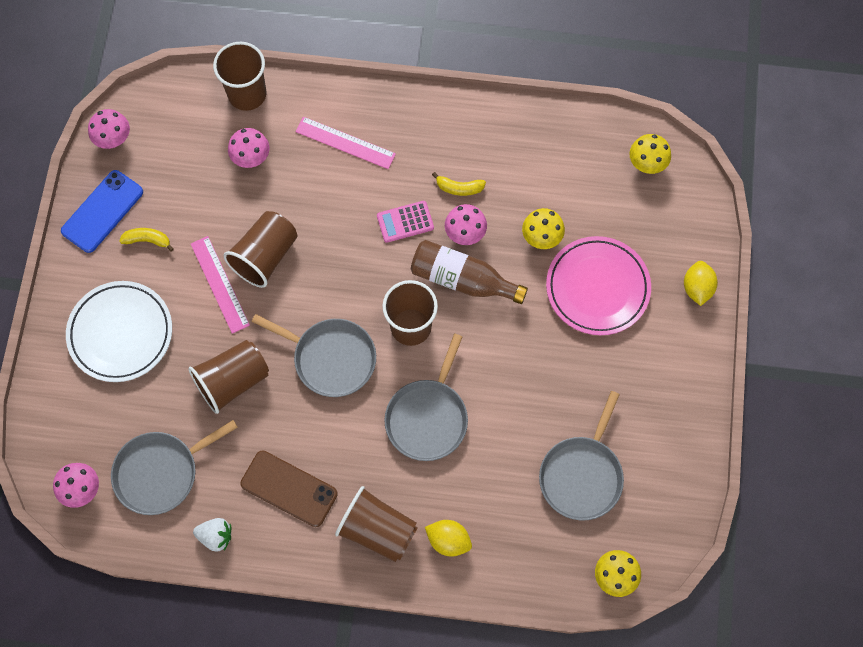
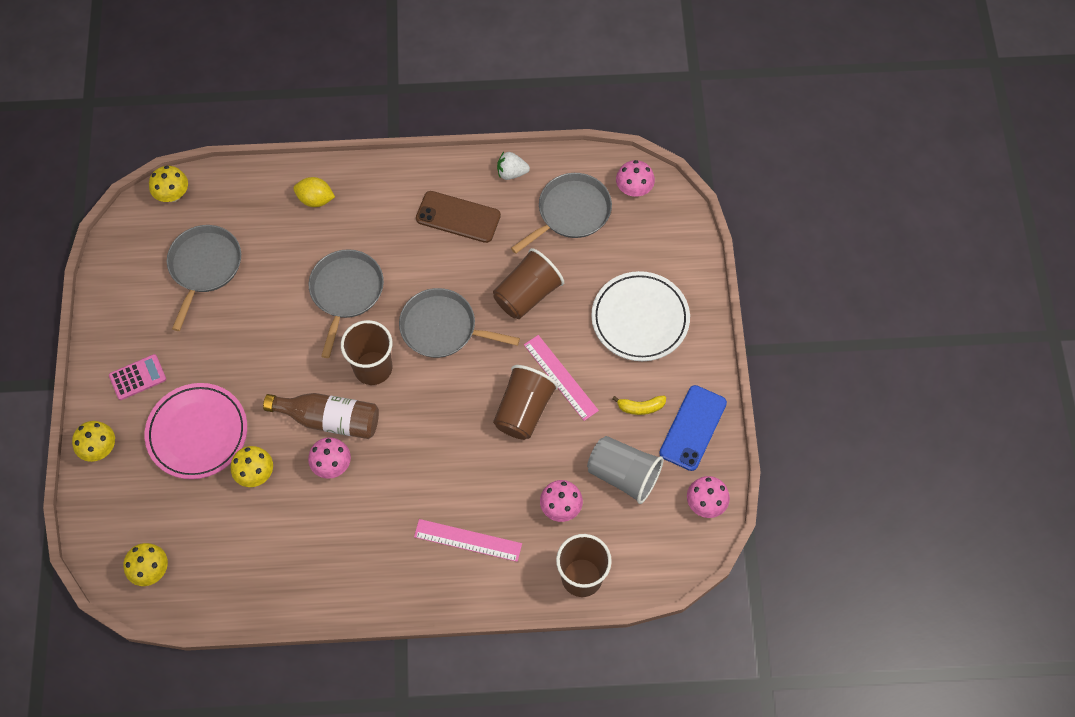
camera: 170 degrees right, 5 degrees down
(183, 178) = (623, 475): none -> grey cup
(377, 530) = (377, 198): brown cup -> none
(405, 222) = (393, 467): pink calculator -> pink calculator (137, 377)
(459, 188) = (343, 511): yellow banana -> none
(697, 288) = (100, 448): yellow lemon -> yellow mushroom

